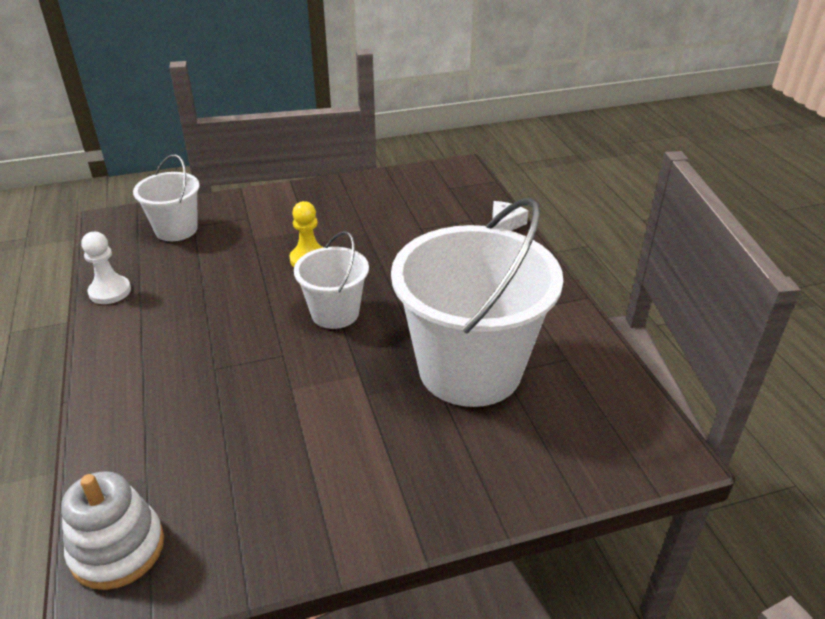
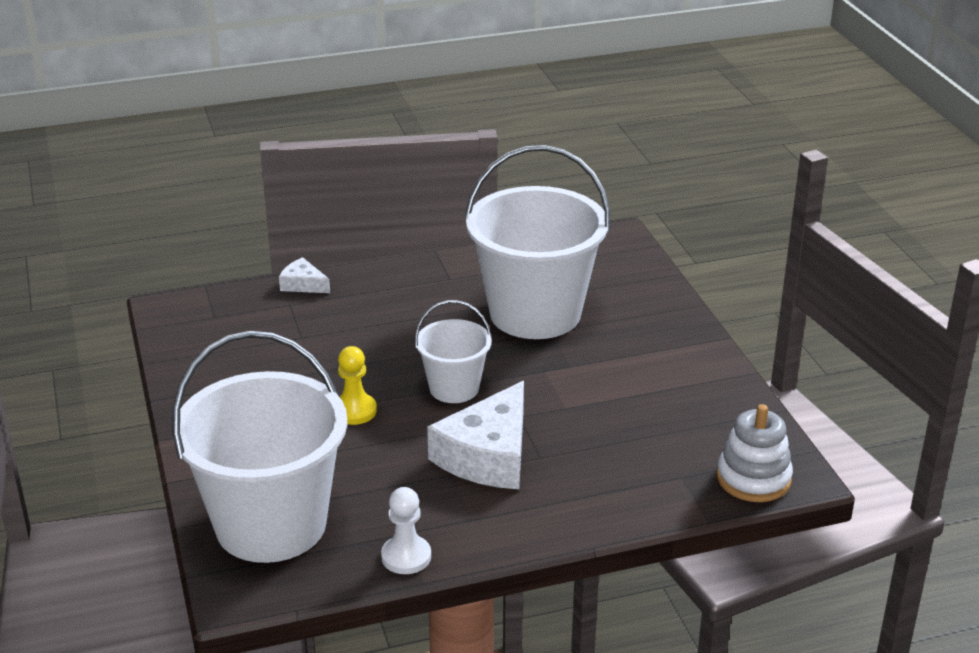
camera: 90 degrees left, 5 degrees down
(176, 229) = (271, 524): white bucket -> white bucket, size x1.97
(226, 334) = (488, 455): none -> white cheese

